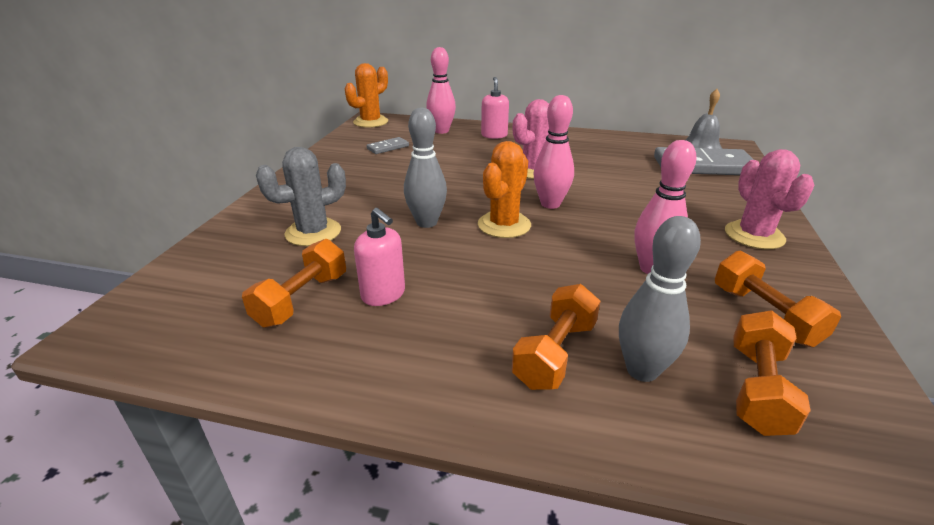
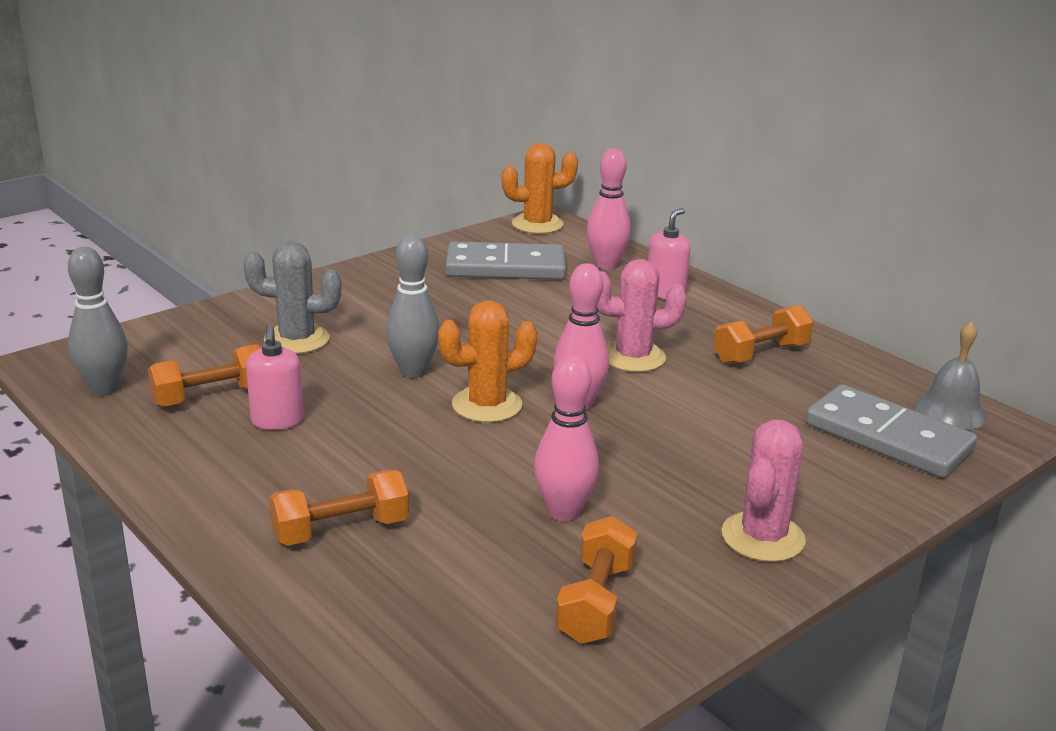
camera: 35 degrees right, 5 degrees down
(388, 147) = (505, 267): grey domino -> grey domino, size x2.13
(642, 370) = (389, 577): grey bowling pin -> grey bowling pin (104, 388)
(757, 389) = (462, 640): orange dumbbell -> orange dumbbell (760, 354)

